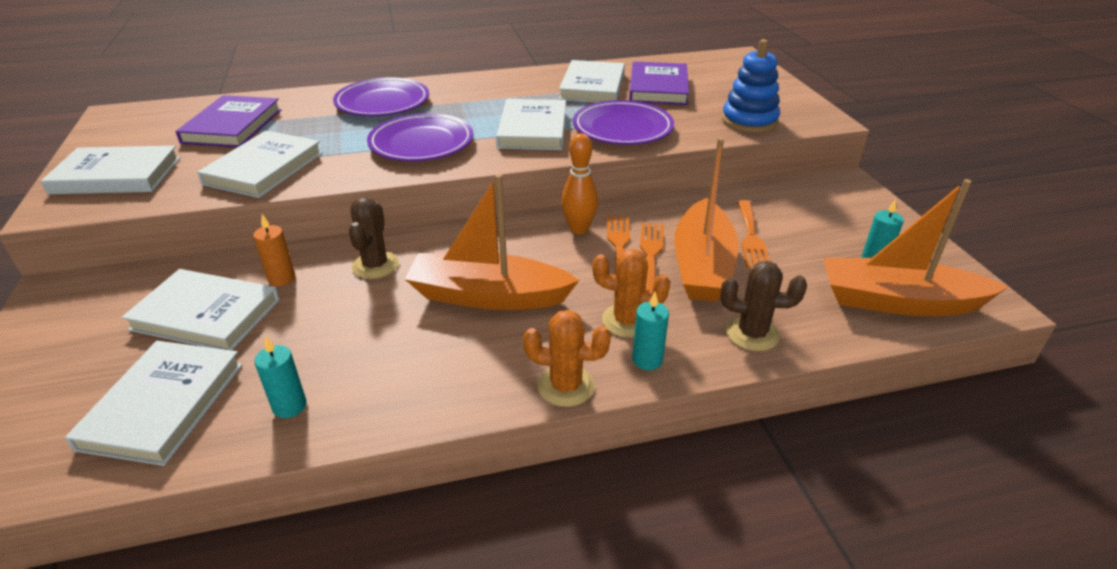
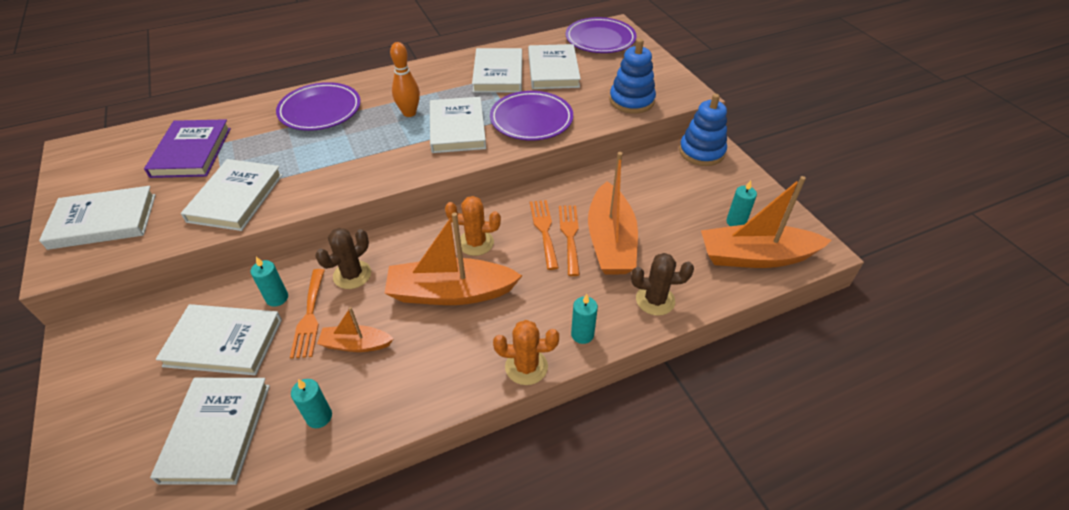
camera: 10 degrees left, 10 degrees up
(281, 278) = (277, 298): orange candle -> turquoise candle
(358, 335) = (356, 344): none -> orange boat
(375, 265) = (352, 275): brown cactus -> brown cactus turned 45 degrees clockwise
(421, 143) = (366, 154): purple plate -> purple plate (600, 40)
(579, 229) = (509, 217): orange bowling pin -> orange bowling pin (409, 113)
(627, 321) = (562, 301): orange cactus -> orange cactus (476, 243)
(658, 88) = (553, 70): purple book -> white book
(751, 237) = (644, 209): orange fork -> orange fork (309, 316)
(835, 187) = (701, 152): none -> blue stacking toy

